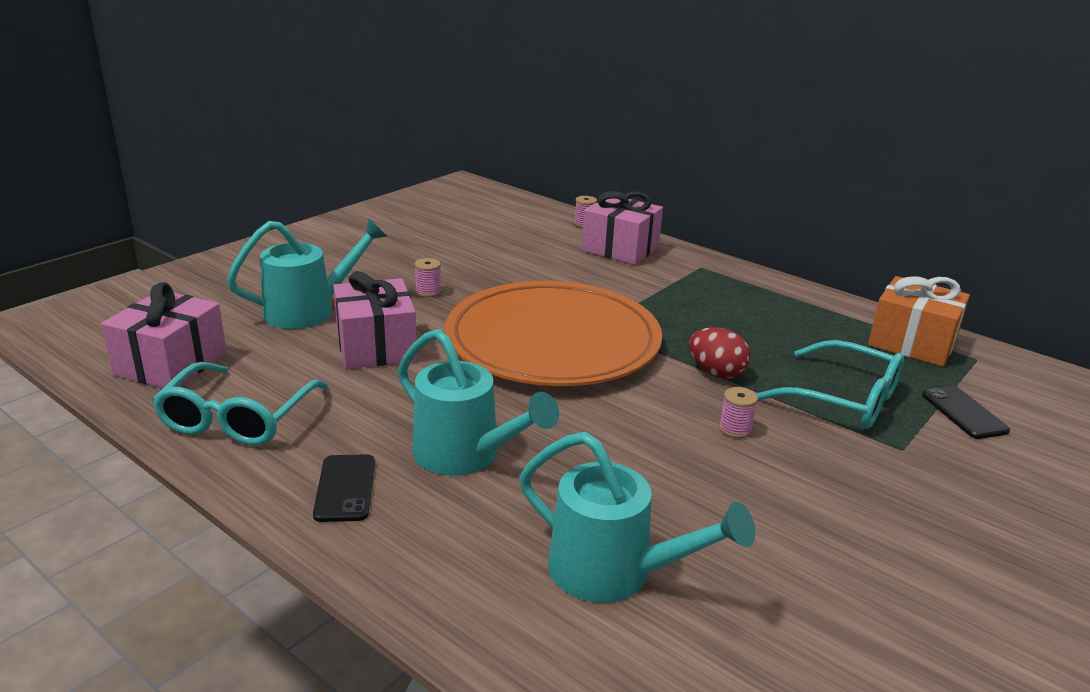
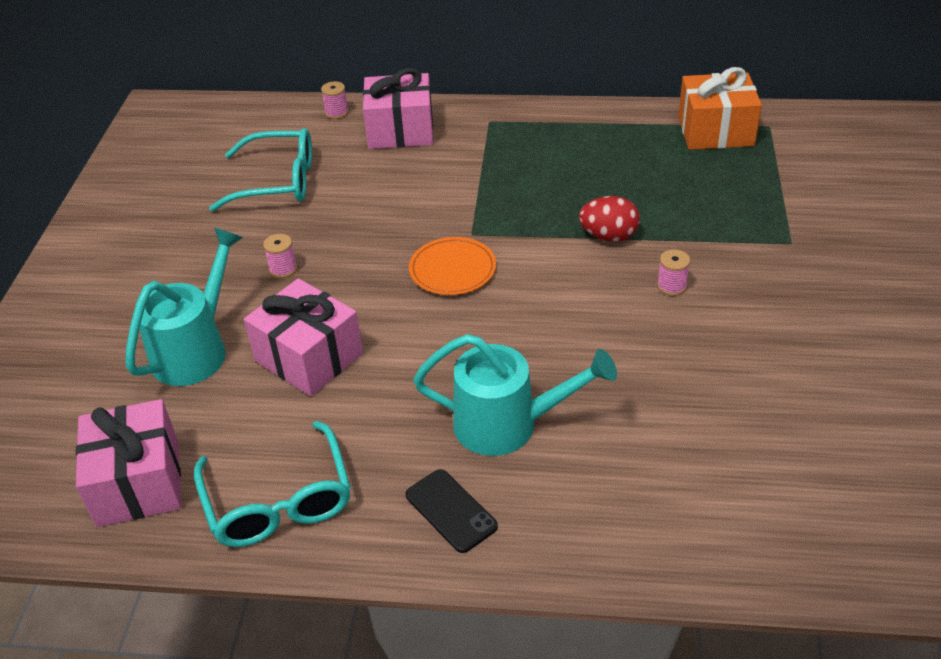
camera: 30 degrees left, 15 degrees up
(553, 341) = (452, 269): orange plate -> orange plate, size x0.40
(614, 573) = (711, 461): turquoise watering can -> none
(844, 399) = (718, 215): turquoise glasses -> turquoise glasses (278, 181)
(964, 413) = (801, 186): black phone -> none

